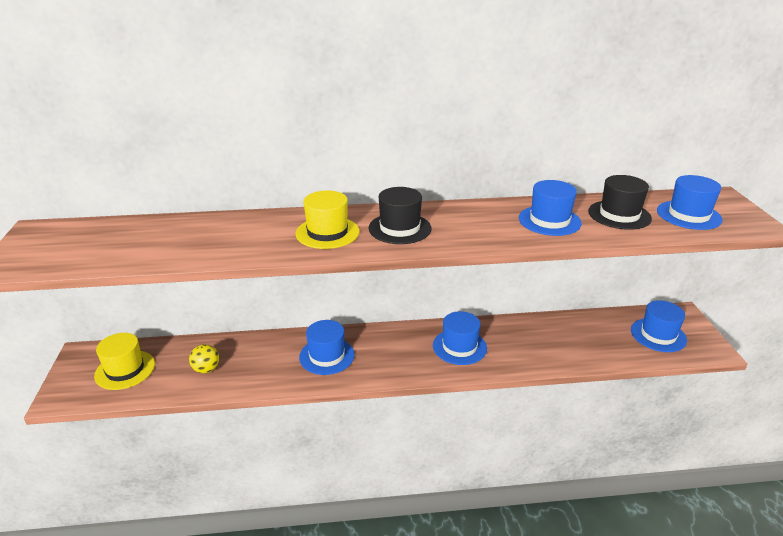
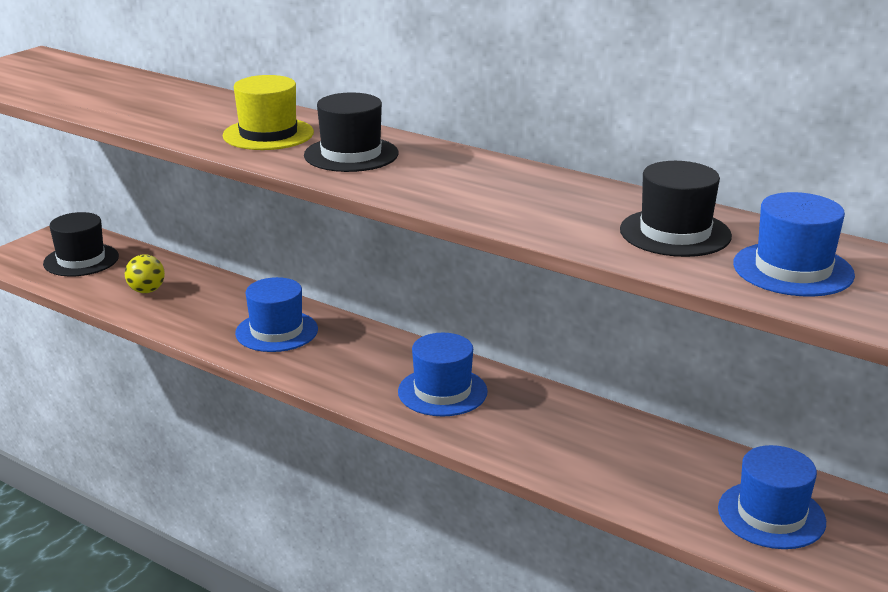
camera: 40 degrees right, 5 degrees down
(125, 370) = (81, 260): yellow hat -> black hat
(549, 220) = (554, 206): blue hat -> none

